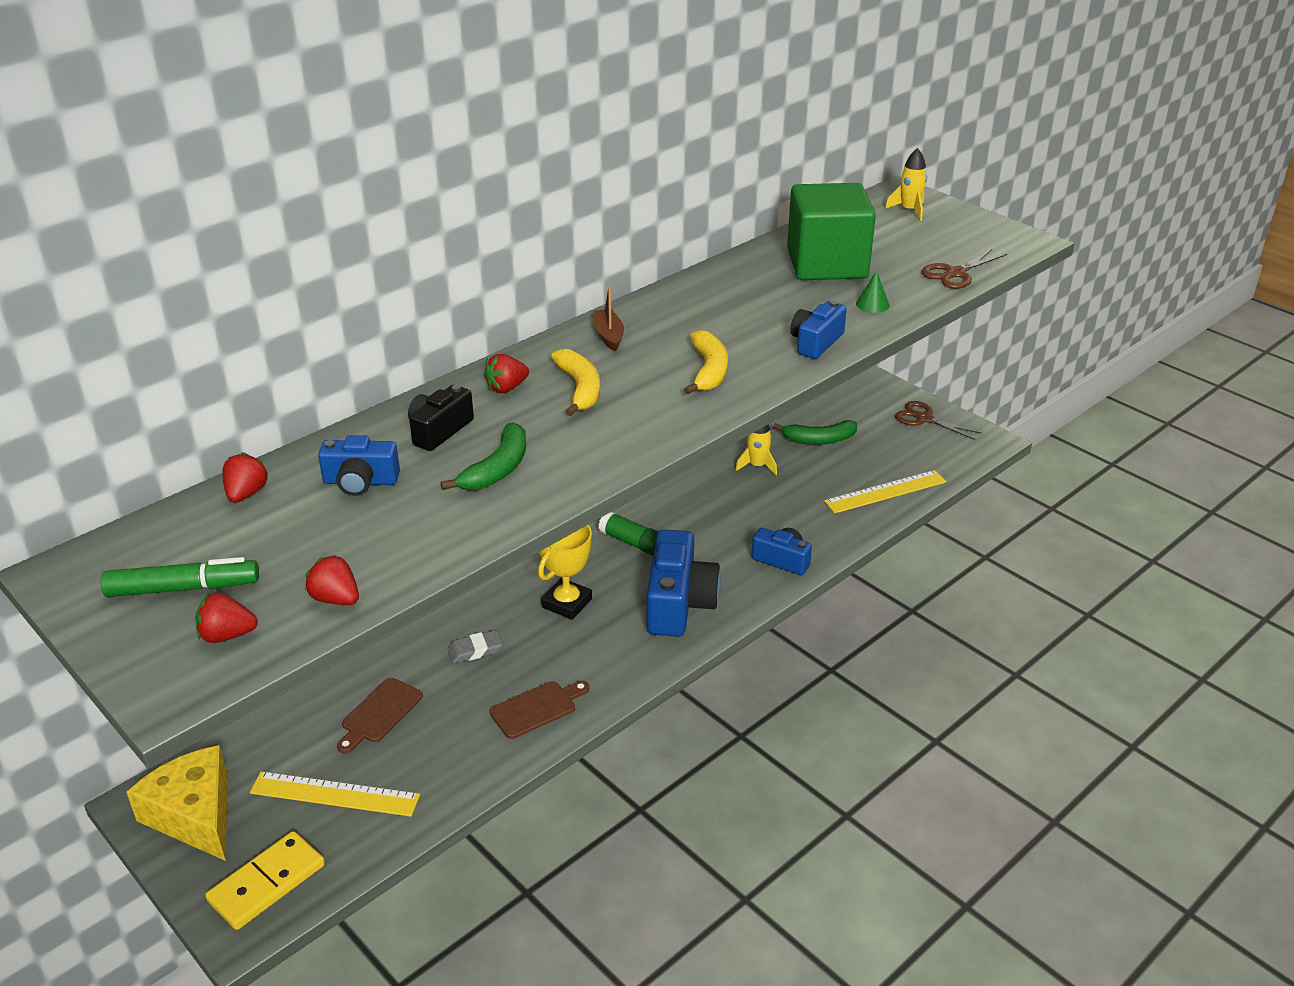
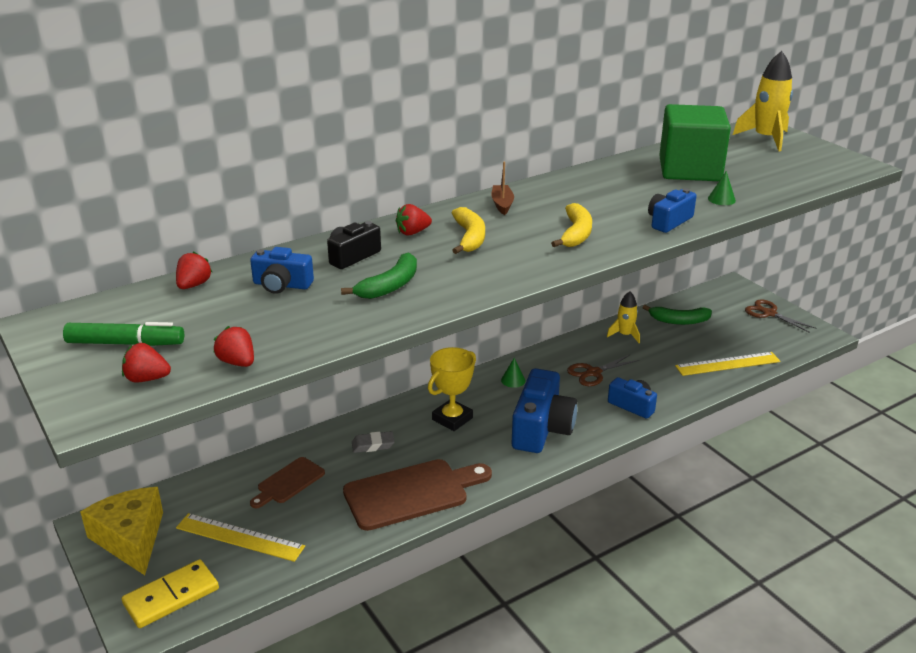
camera: 10 degrees right, 5 degrees down
(537, 708) = (411, 493): brown cutting board -> brown cutting board, size x1.80
(632, 542) = (513, 380): green glue stick -> green cone
(909, 210) = (766, 139): yellow rocket -> yellow rocket, size x1.67
(955, 273) = (796, 183): brown scissors -> brown scissors (593, 373)

